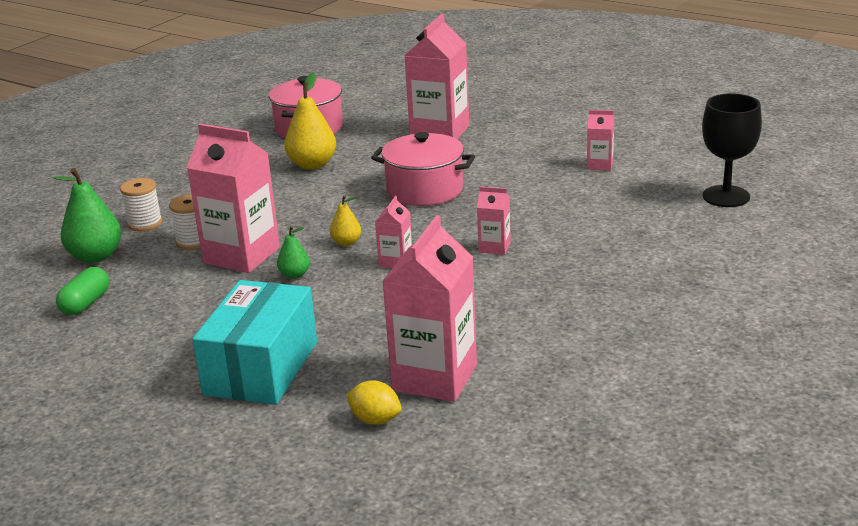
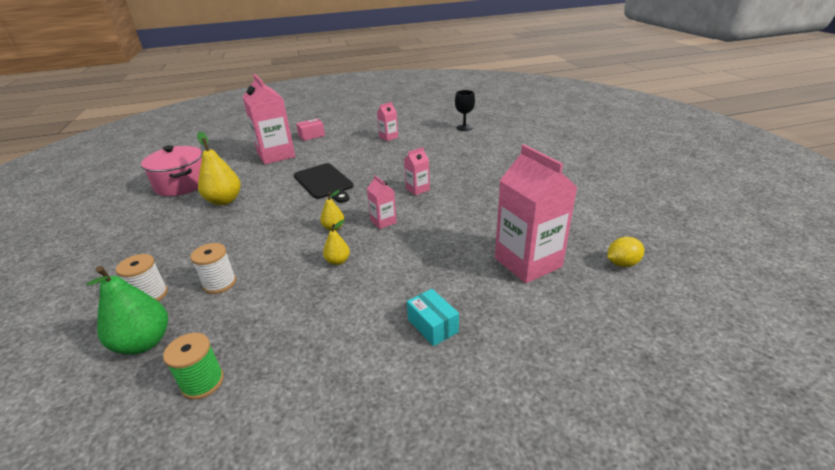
camera: 50 degrees left, 5 degrees up
(85, 303) = (202, 382): green capsule -> green spool
(241, 255) = (276, 271): pink carton -> none
(261, 368) = (433, 326): turquoise box -> turquoise box, size x0.46
(294, 275) = (338, 261): green pear -> yellow pear
(375, 420) = (552, 304): yellow lemon -> yellow lemon (622, 263)
(425, 190) = (324, 182): pink pot -> black cutting board
(519, 122) = (311, 136): none -> pink box
(726, 196) = (464, 128): black goblet -> black goblet, size x0.66

